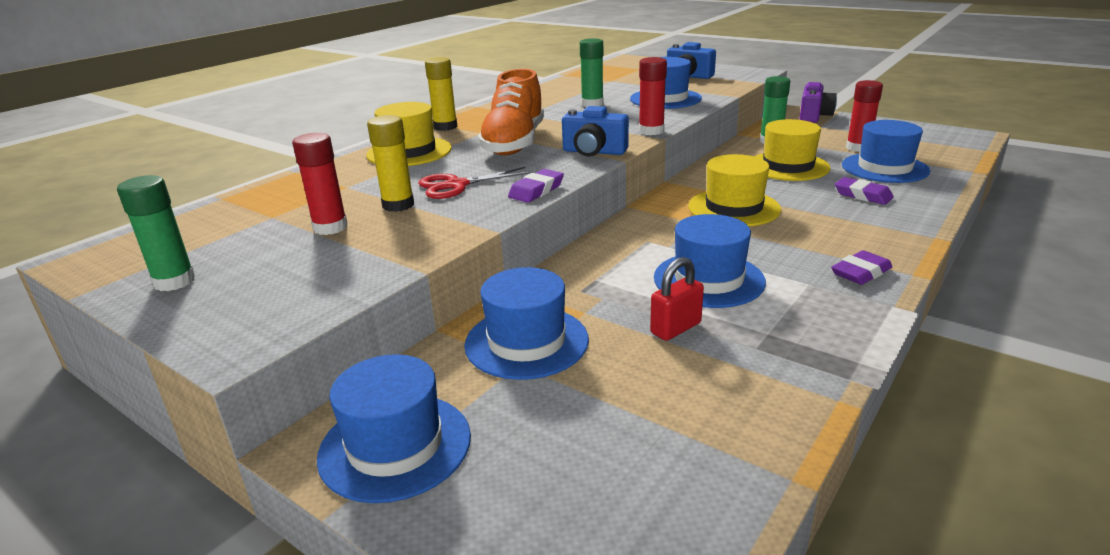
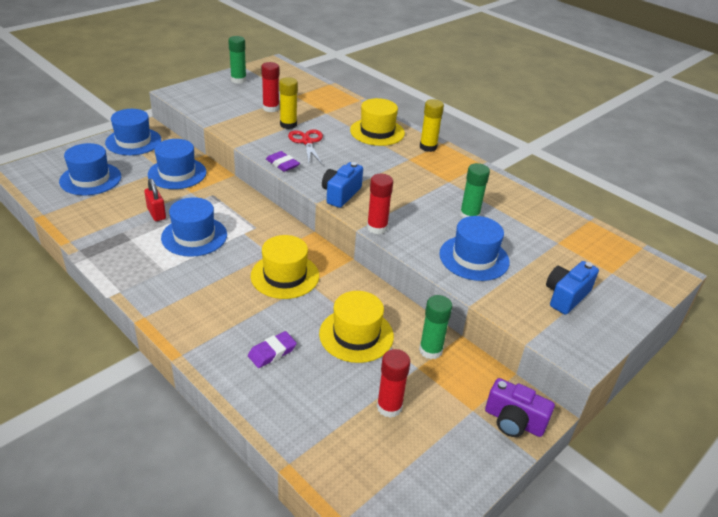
camera: 95 degrees right, 10 degrees up
(514, 143) = (376, 168): orange shoe -> none
(860, 273) = (161, 295): purple eraser -> none
(884, 168) = (325, 398): blue hat -> blue hat (90, 179)

